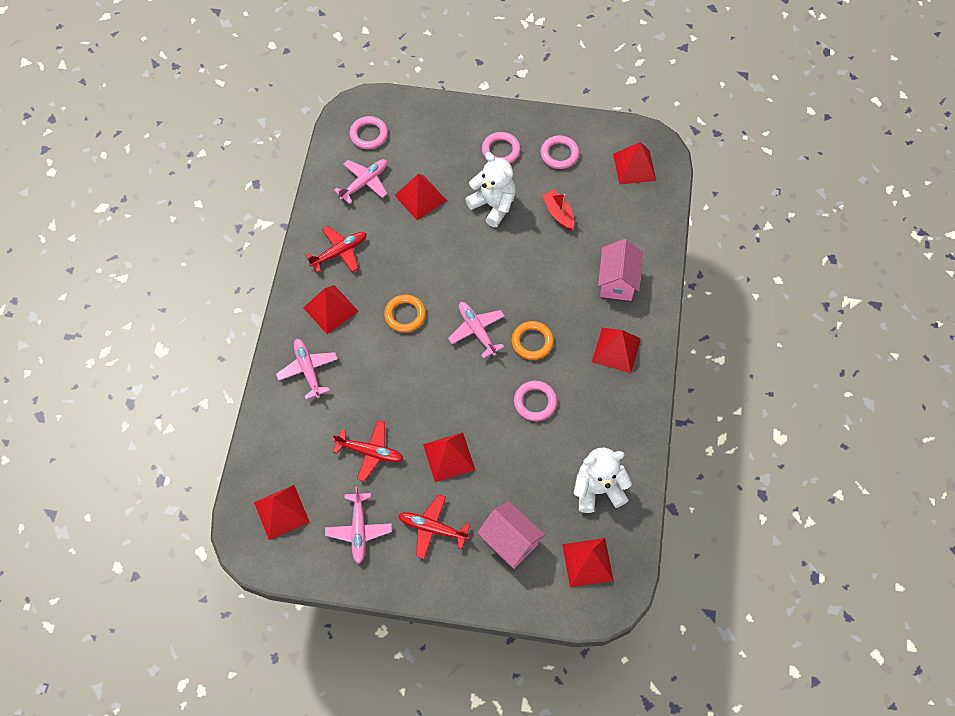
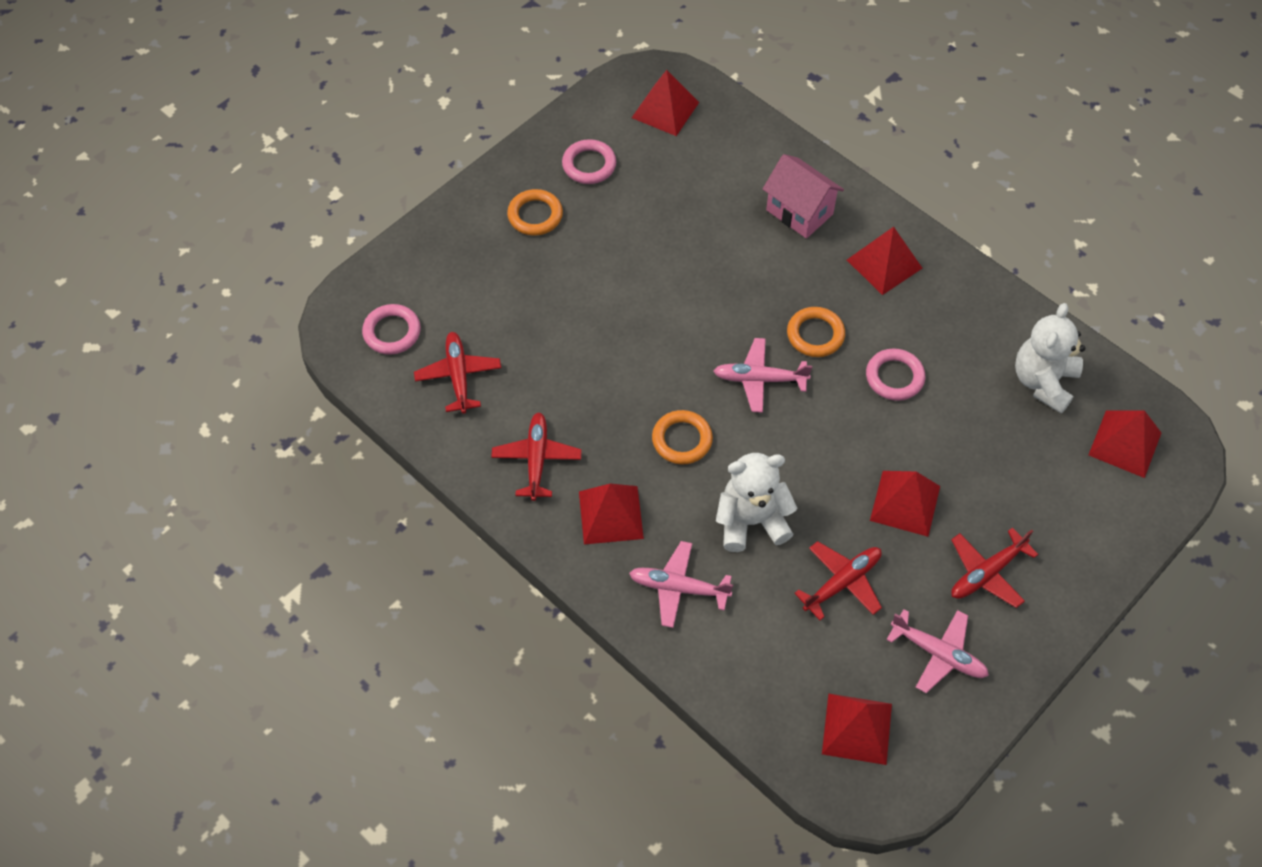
camera: 55 degrees left, 5 degrees down
(364, 183) = (458, 376): pink plane -> red plane
(420, 197) = (530, 331): red pyramid -> none
(493, 205) = (603, 266): white teddy bear -> white teddy bear (751, 521)
(501, 150) = (535, 215): pink ring -> orange ring
(510, 541) = (1053, 503): pink house -> none
(558, 213) = (667, 212): red boat -> none

